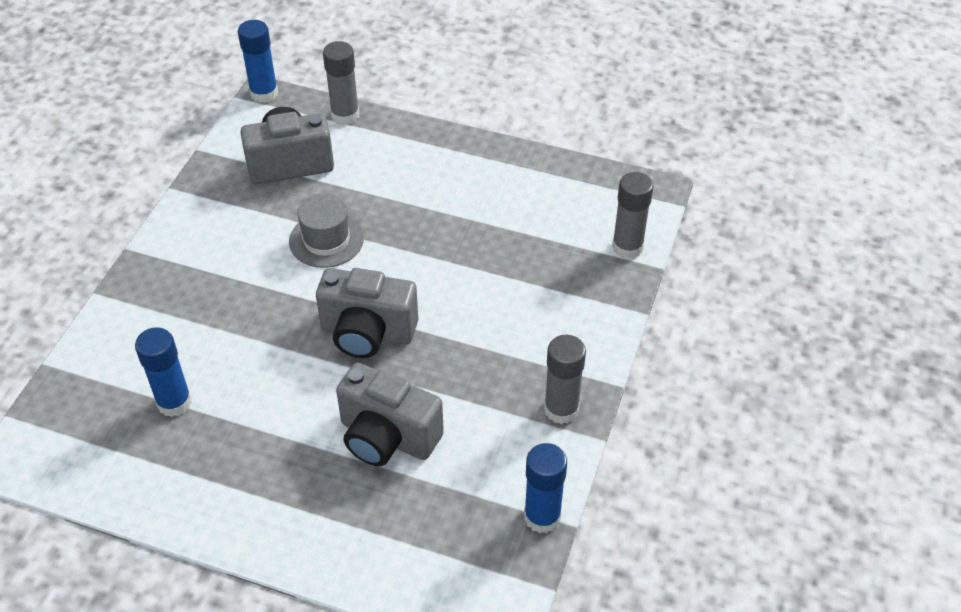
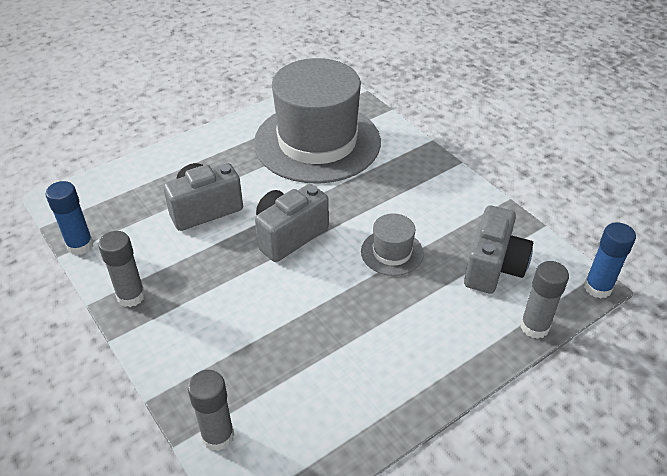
camera: 125 degrees right, 5 degrees down
(174, 402) = (317, 142): blue glue stick -> grey hat

